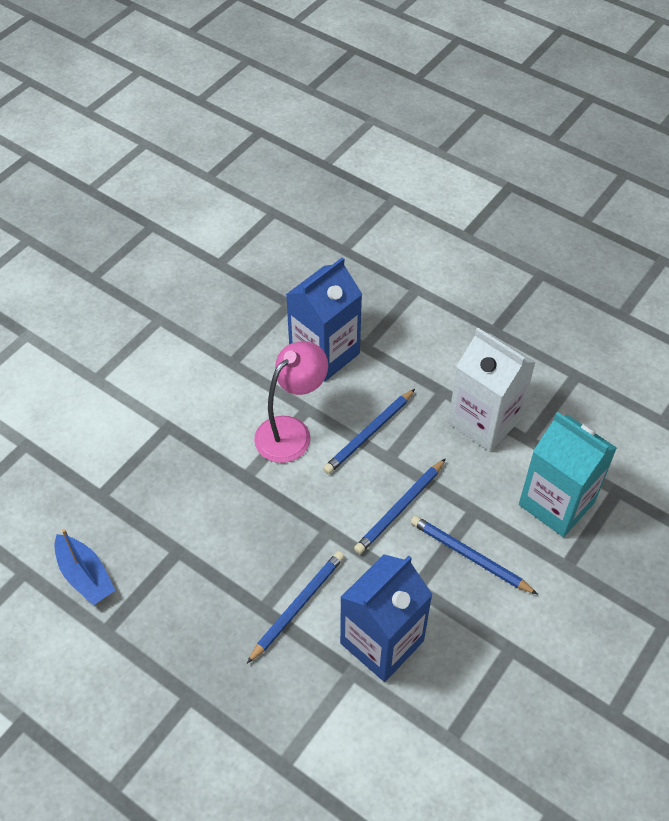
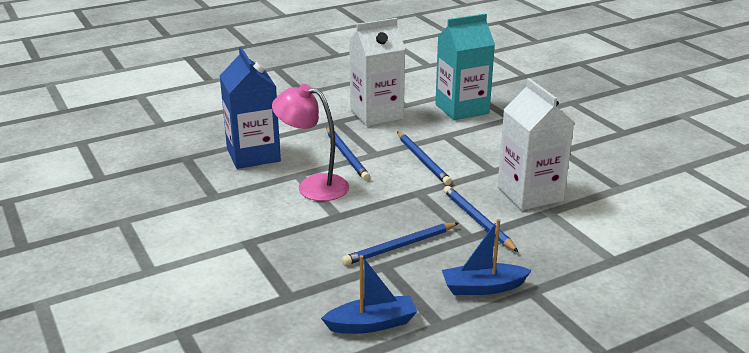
camera: 65 degrees left, 25 degrees down
(177, 649) = (483, 287): none -> blue boat
(291, 431) = (313, 186): pink lamp -> pink lamp turned 45 degrees counterclockwise
(382, 642) = (530, 194): blue carton -> white carton
(470, 556) = (481, 146): blue pencil -> blue pencil (400, 246)

